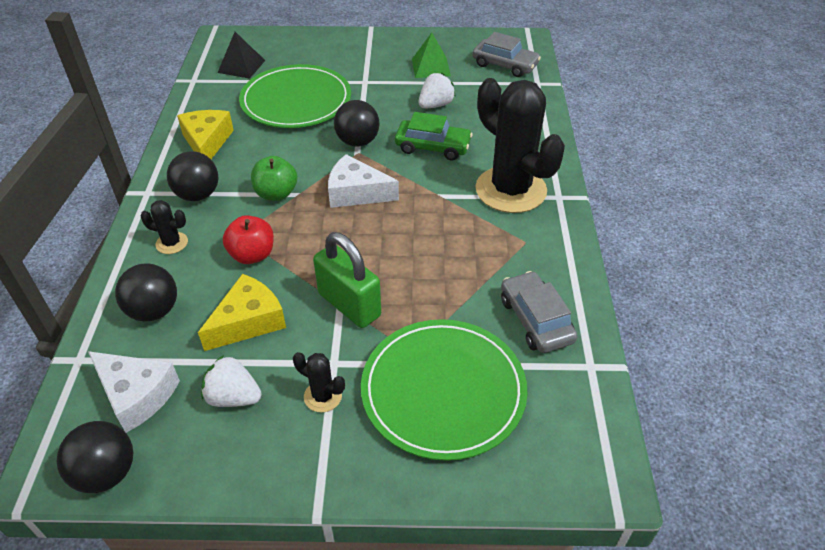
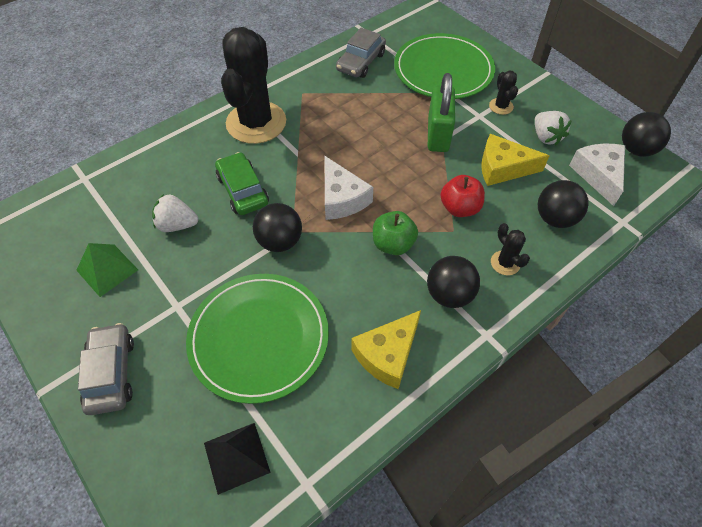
camera: 130 degrees left, 10 degrees up
(505, 65) = (63, 216): grey car -> grey car (111, 373)

